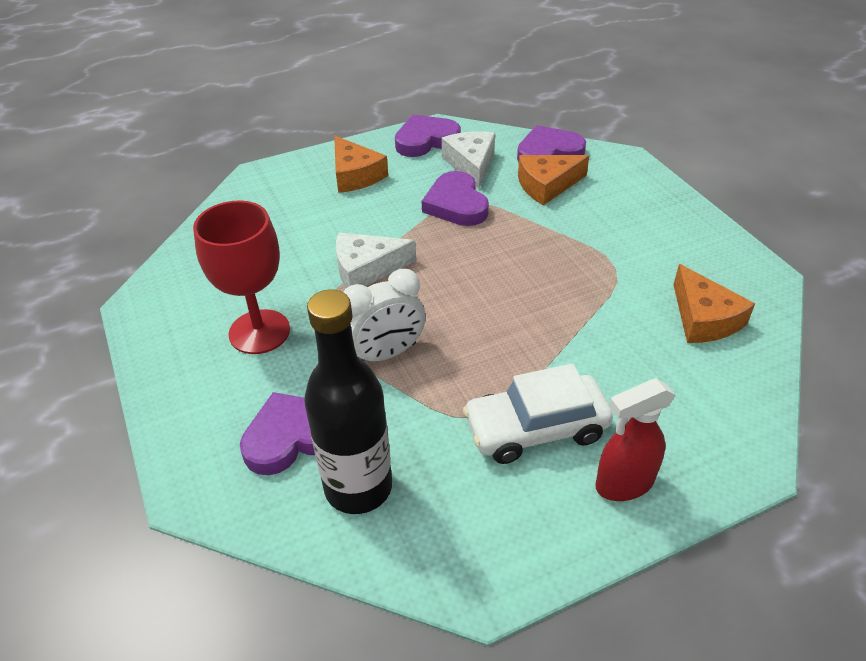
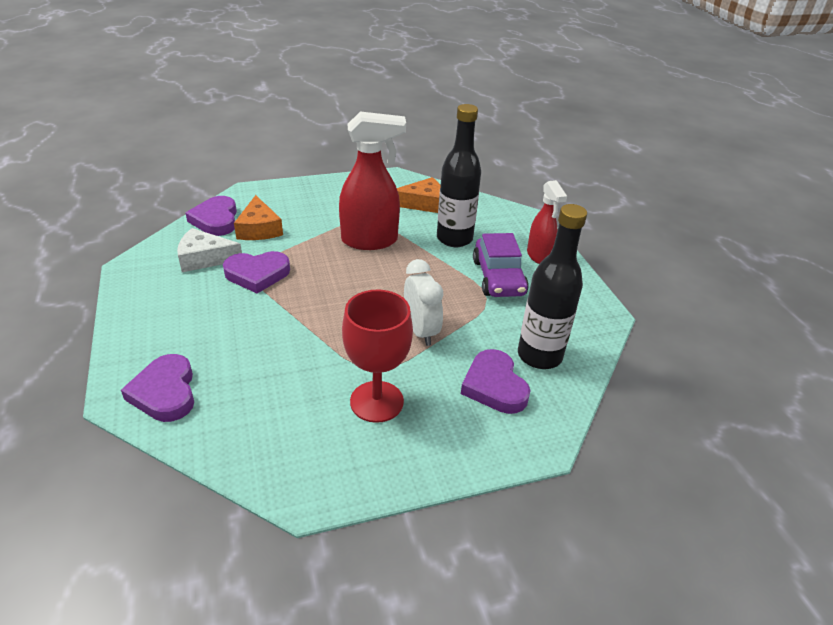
camera: 85 degrees left, 5 degrees down
(355, 175) = (173, 326): orange cheese -> none
(366, 269) = (319, 332): white cheese -> none
(426, 140) = (146, 277): purple heart -> purple heart (165, 392)
(536, 428) = (498, 277): white car -> purple car
(568, 279) = (370, 241): none -> red spray bottle
(620, 366) = (454, 239): none -> black bottle

